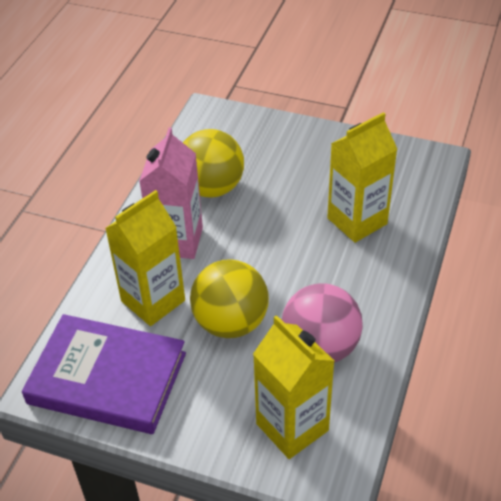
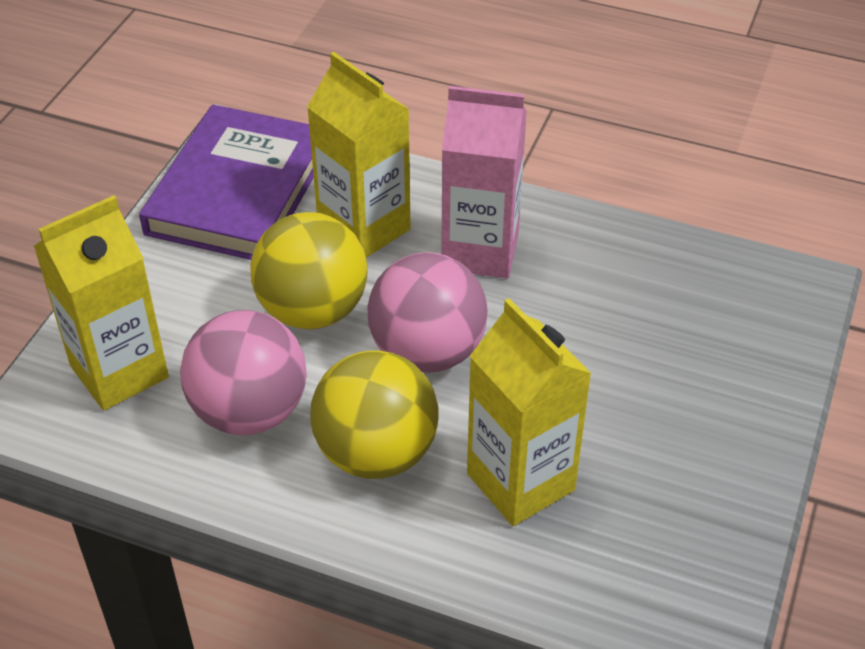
camera: 90 degrees right, 0 degrees up
(212, 188) = (601, 289): yellow ball -> yellow ball (376, 452)
(265, 263) = (427, 352): none -> pink ball

